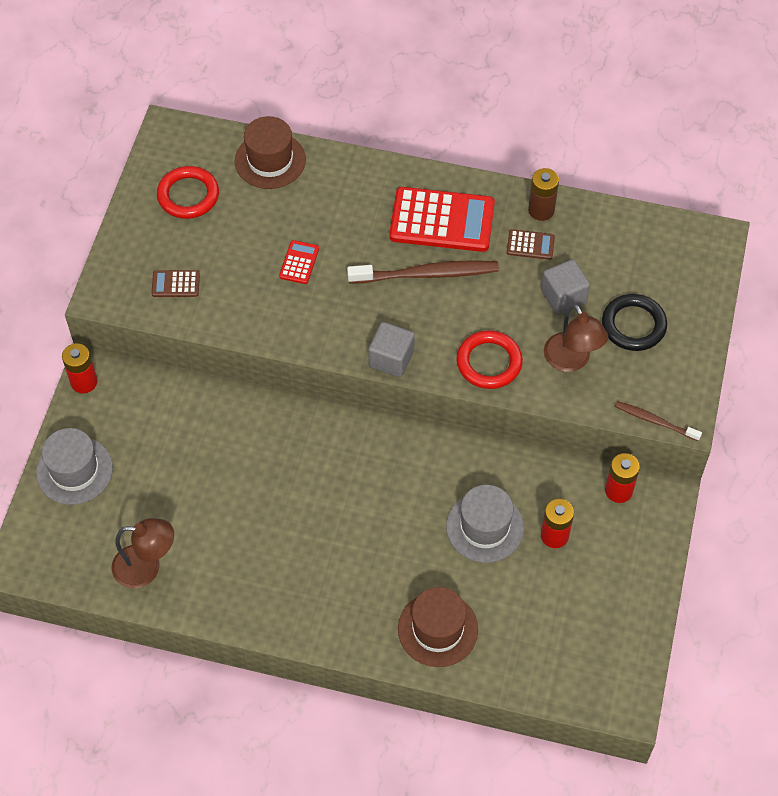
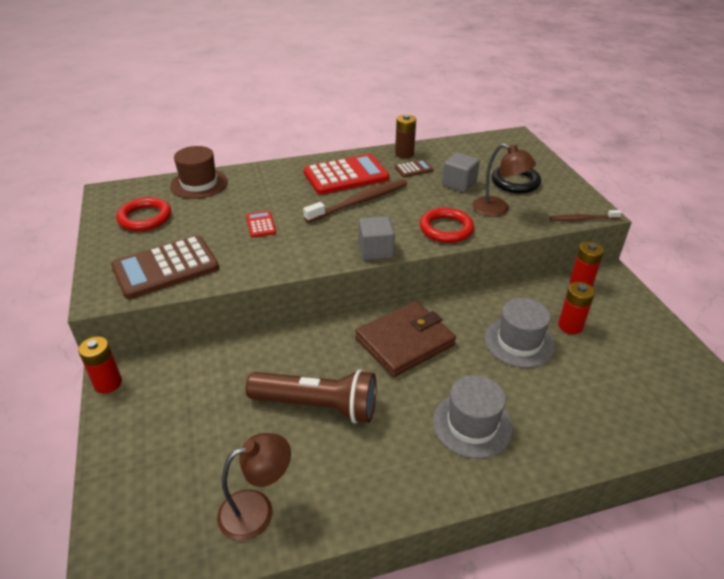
camera: 30 degrees left, 20 degrees down
(74, 470) = (132, 457): grey hat -> grey hat (472, 425)
(175, 284) = (165, 268): brown calculator -> brown calculator, size x2.18
(247, 499) = (317, 406): none -> brown flashlight
(373, 470) = (405, 342): none -> brown wallet
(437, 629) = (555, 428): brown hat -> none

